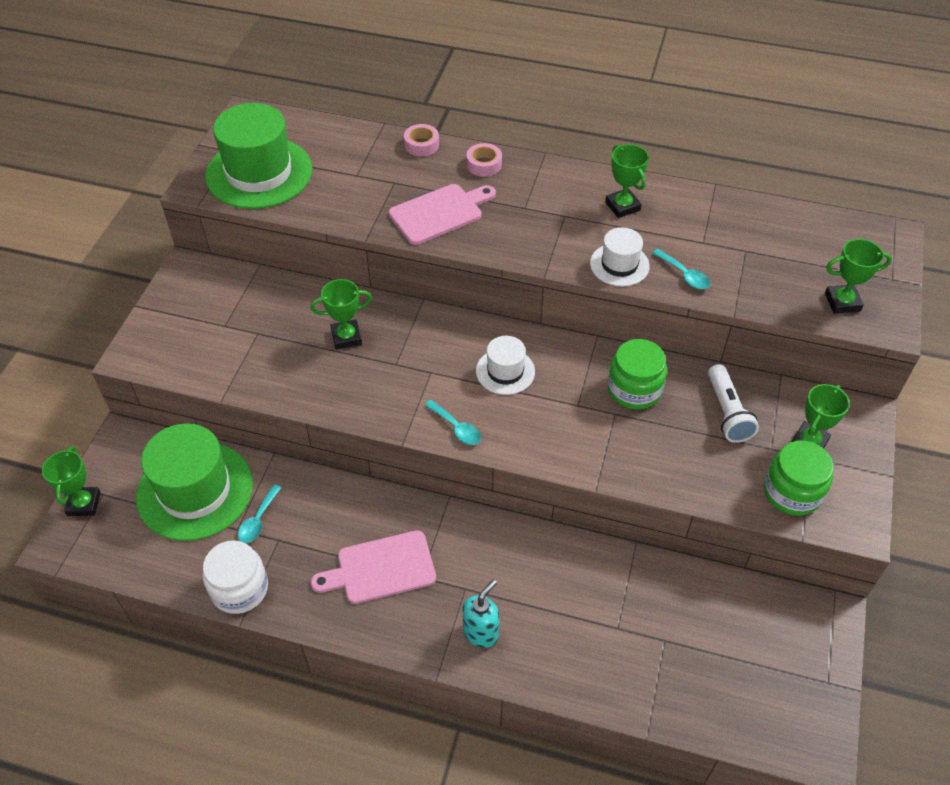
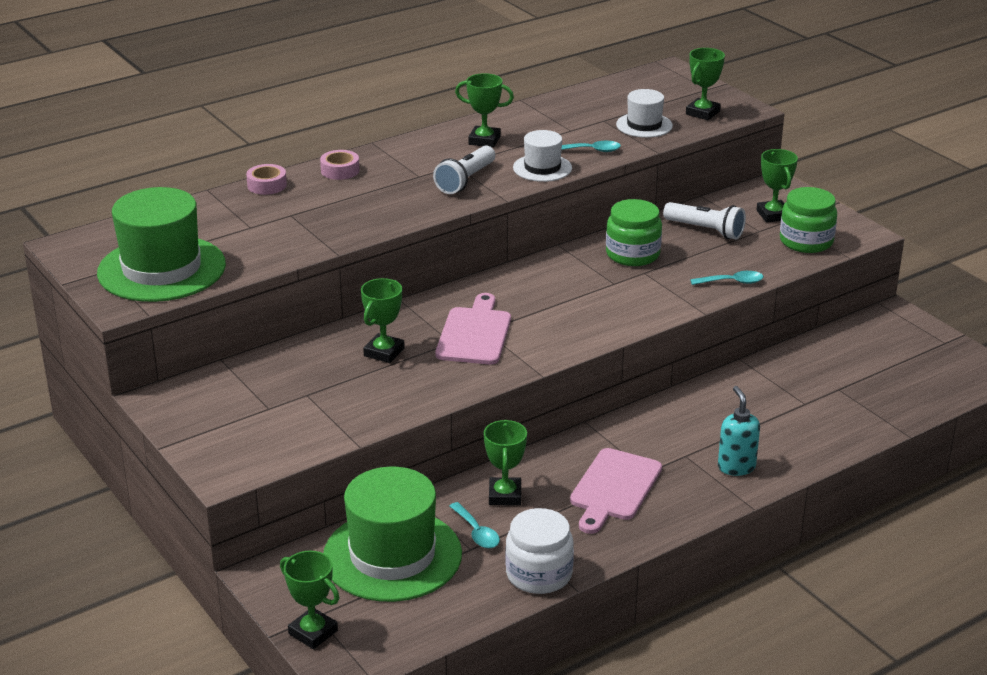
camera: 50 degrees left, 20 degrees down
(314, 508) = (505, 495): none -> green trophy
(439, 213) = (363, 211): pink cutting board -> pink cutting board (475, 333)
(456, 428) = (561, 344): turquoise spoon -> turquoise spoon (732, 282)
(505, 371) = (535, 297): white hat -> white hat (644, 125)
(547, 236) = (466, 180): none -> white flashlight

